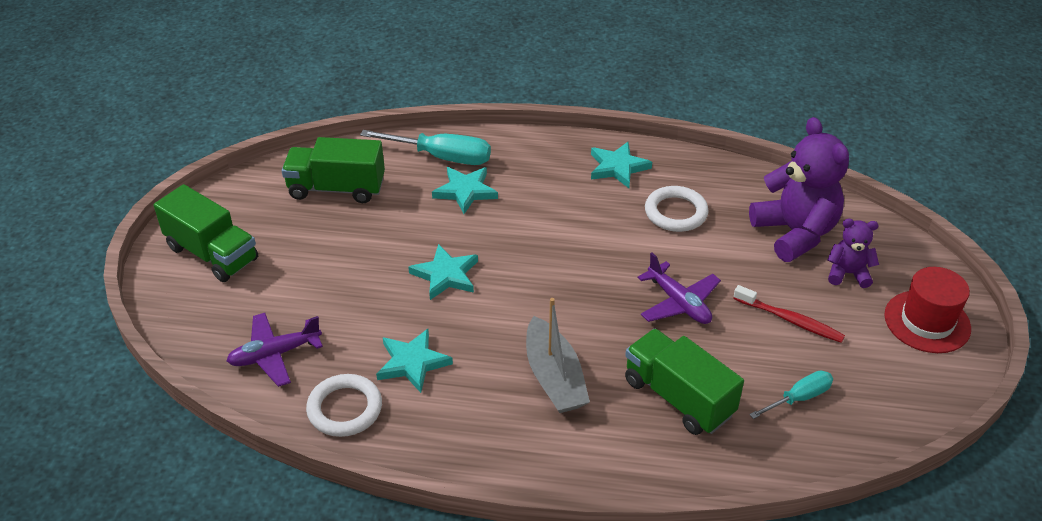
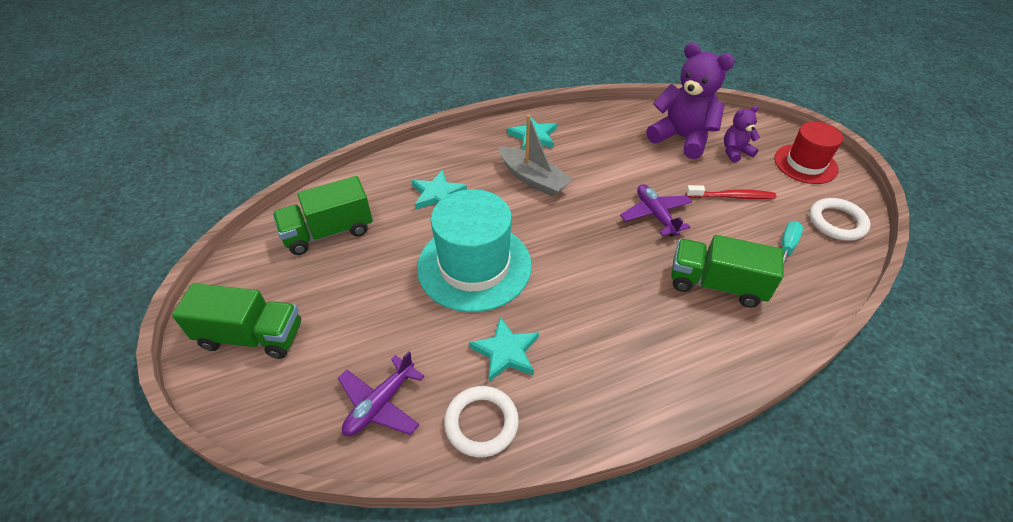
camera: 30 degrees left, 5 degrees up
(443, 157) = (399, 175): turquoise screwdriver -> none
(445, 275) = (474, 266): turquoise star -> turquoise hat
(554, 377) = (622, 311): grey boat -> grey boat (533, 179)
(676, 212) = (598, 153): white ring -> white ring (837, 222)
(679, 303) = (655, 215): purple plane -> purple plane turned 135 degrees counterclockwise

